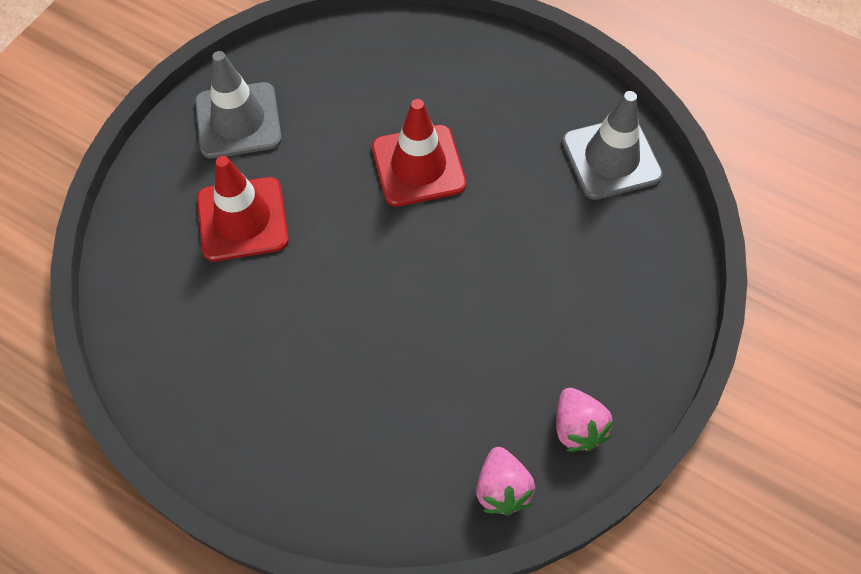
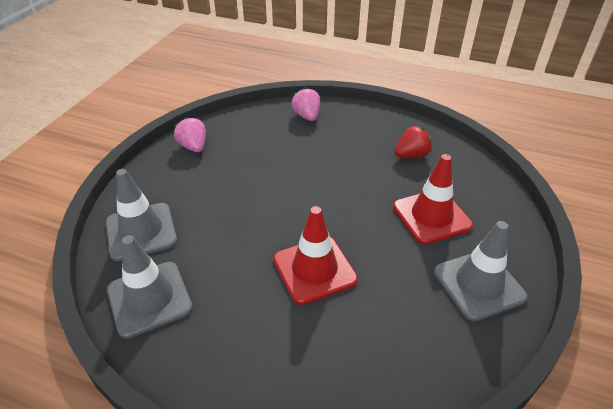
camera: 170 degrees right, 20 degrees down
(212, 343) = (411, 155): none -> red strawberry
(502, 489) = (234, 123): pink strawberry -> pink strawberry (307, 116)
(637, 254) = (141, 231): none -> grey traffic cone

